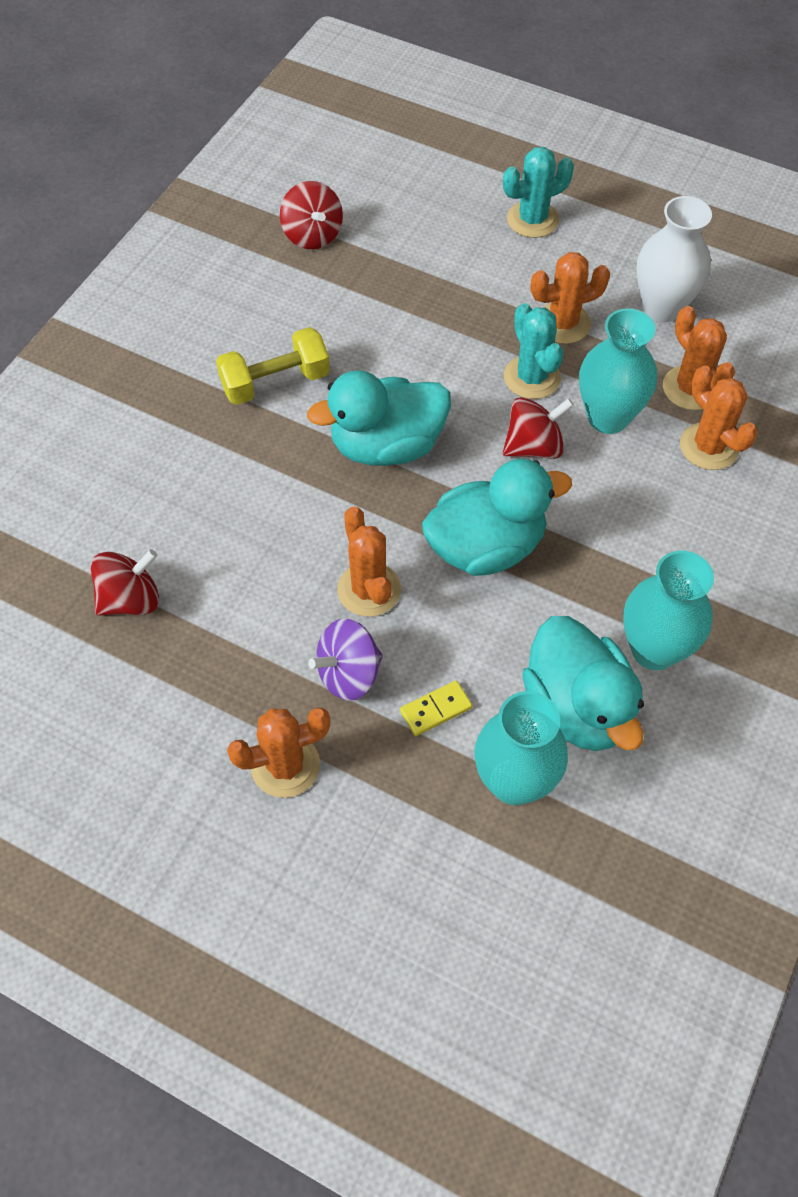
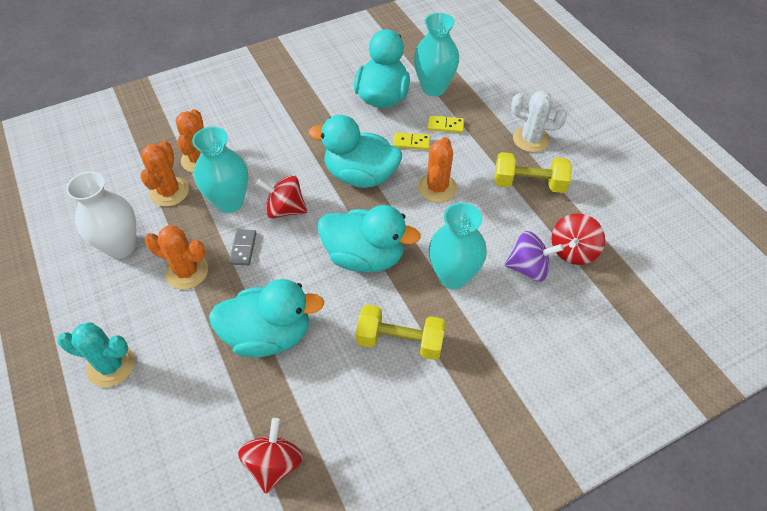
camera: 145 degrees left, 5 degrees down
(130, 599) = (572, 251): red spinning top -> red spinning top turned 60 degrees counterclockwise
(244, 674) = (528, 184): none -> yellow dumbbell
(285, 765) = (531, 139): orange cactus -> white cactus
(349, 674) = (475, 158): purple spinning top -> purple spinning top (528, 268)
(415, 317) = (269, 335): none -> turquoise duck
(462, 644) = (411, 142): none -> yellow domino
(532, 377) = (243, 248): turquoise cactus -> grey domino
(654, 649) = (328, 99): turquoise vase -> turquoise vase (453, 276)

